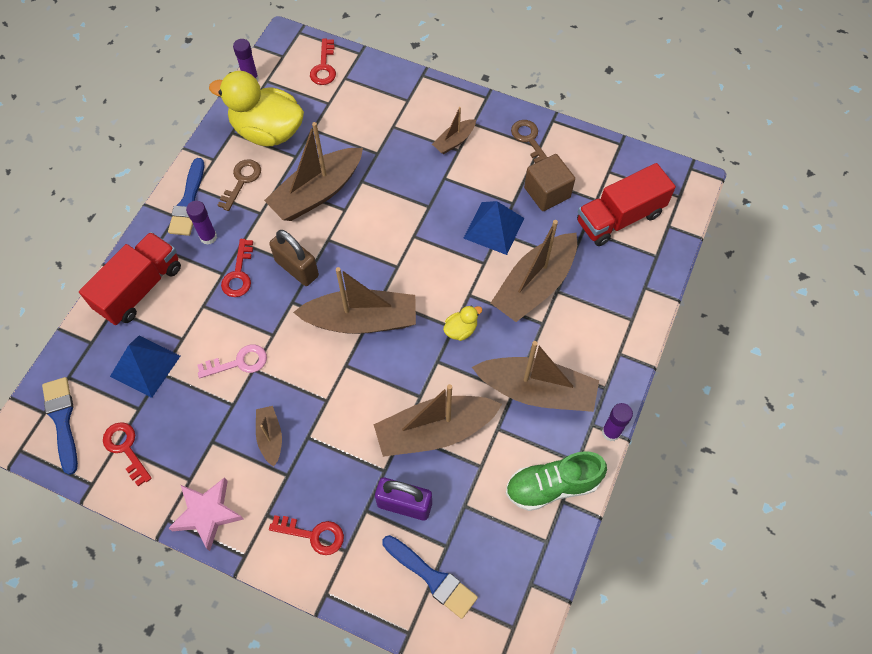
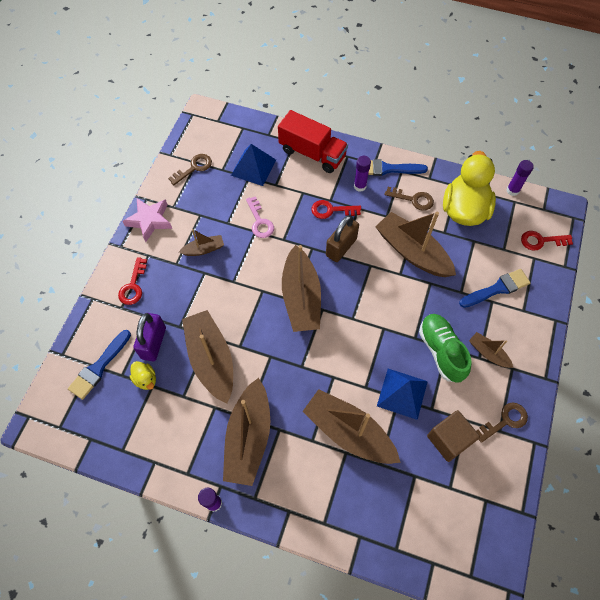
camera: 85 degrees right, 0 degrees up
(62, 420) = (213, 131): blue brush -> blue brush (497, 289)
(126, 448) = (194, 168): red key -> brown key
(461, 330) = (299, 372): yellow duck -> yellow duck (146, 379)
(552, 486) = (167, 453): green shoe -> green shoe (441, 351)
(619, 218) = (433, 511): red truck -> none

